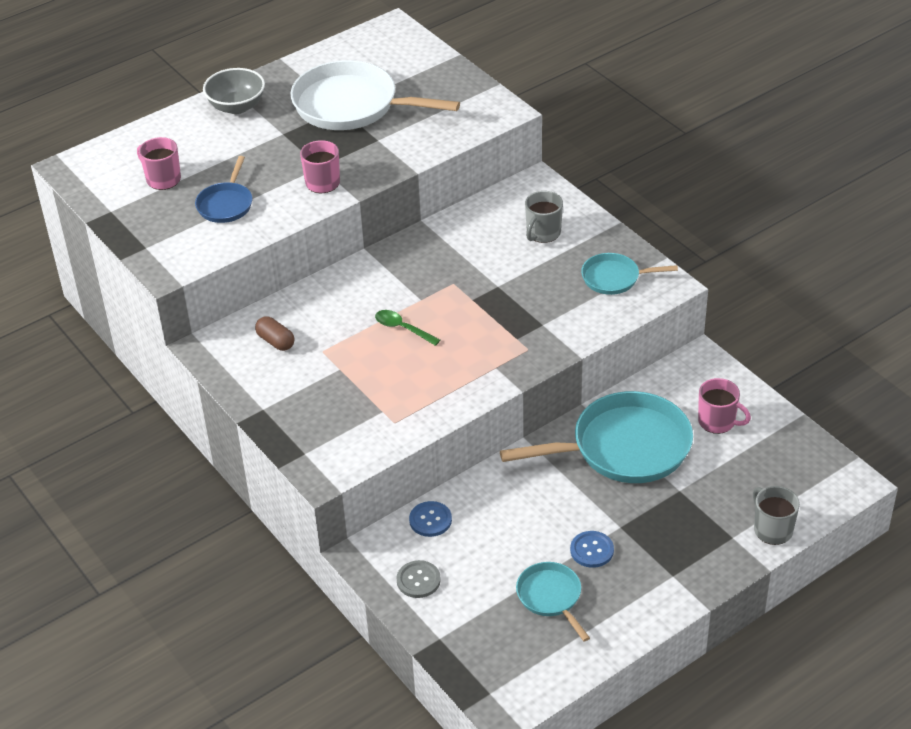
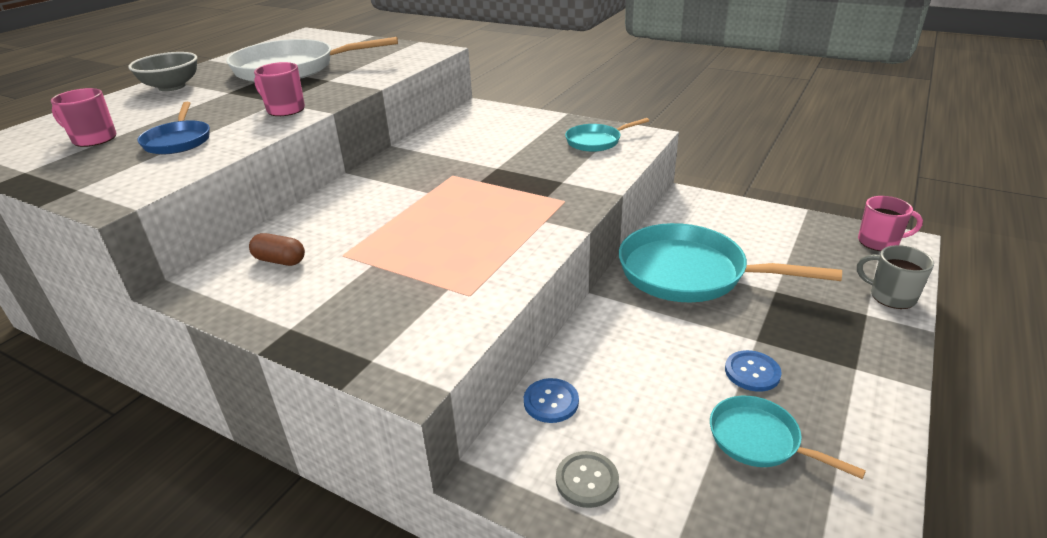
camera: 25 degrees left, 10 degrees down
(402, 328) = (423, 216): green spoon -> none
(543, 233) = (509, 131): grey mug -> none
(623, 448) = (690, 273): turquoise pan -> turquoise pan turned 120 degrees counterclockwise
(717, 422) = (748, 232): pink mug -> pink mug (879, 242)

